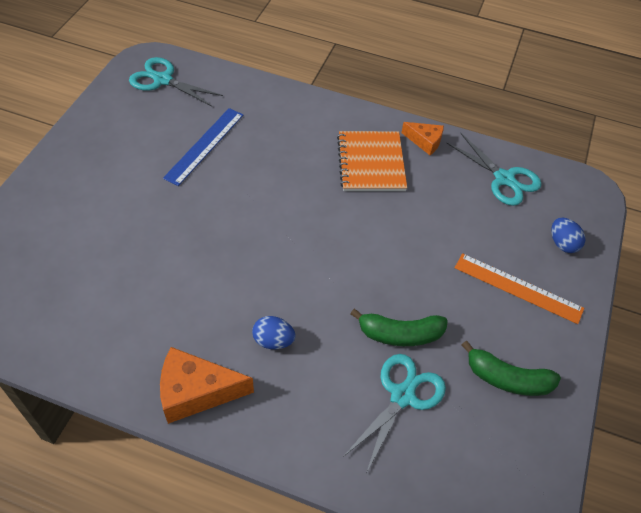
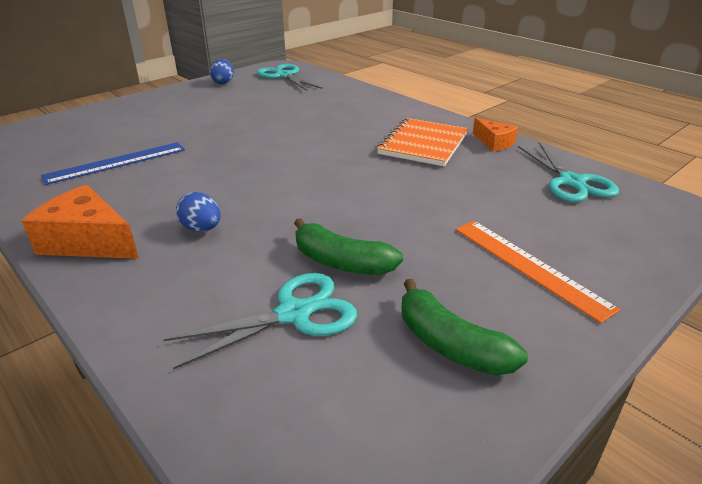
camera: 30 degrees right, 20 degrees down
(204, 145) = (279, 108): blue ruler -> blue ruler (116, 162)
(562, 244) = (621, 246): blue egg -> blue egg (223, 82)

